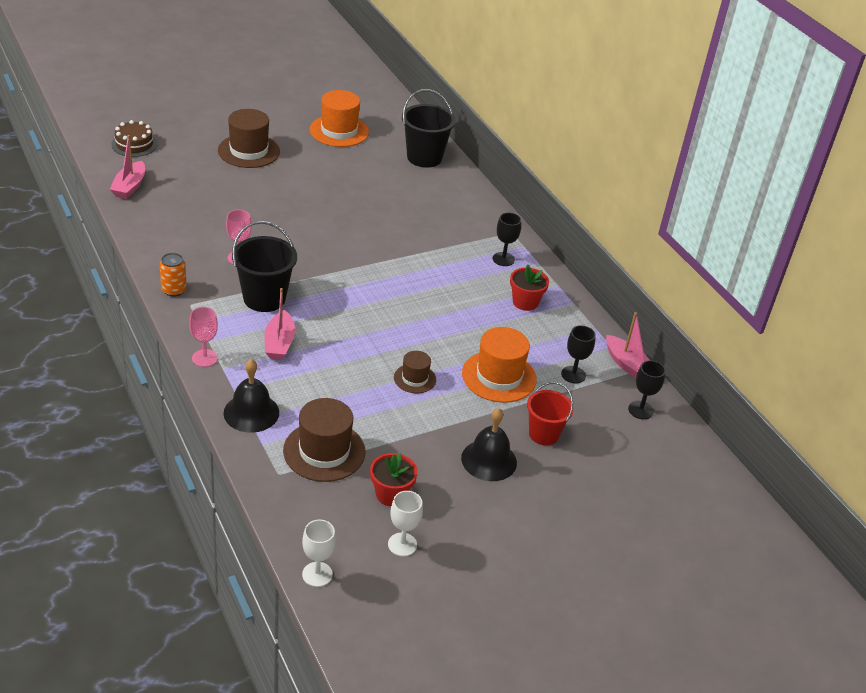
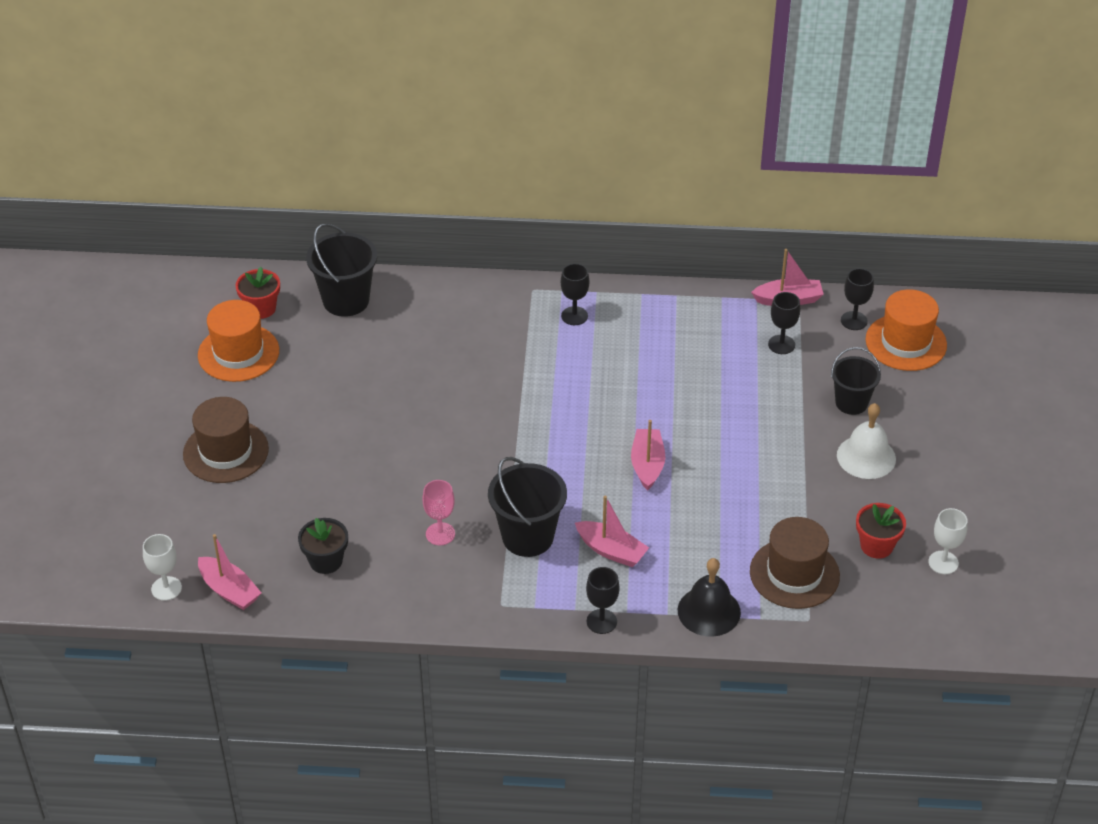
camera: 55 degrees left, 5 degrees up
(134, 144) = (134, 558): brown cake -> none
(174, 290) = (467, 611): orange can -> none
(180, 217) = (326, 561): none -> black flower pot
(204, 358) = (601, 621): pink goblet -> black goblet
(317, 574) = (952, 637): white goblet -> white goblet (166, 588)
(381, 337) = (647, 465): none -> pink boat
(415, 378) = (725, 464): brown hat -> none
(489, 460) = (866, 457): black bell -> white bell
(499, 376) = (755, 399): orange hat -> orange hat (906, 342)
(525, 302) = (654, 330): red flower pot -> red flower pot (261, 308)
(544, 434) = (851, 403): red bucket -> black bucket

